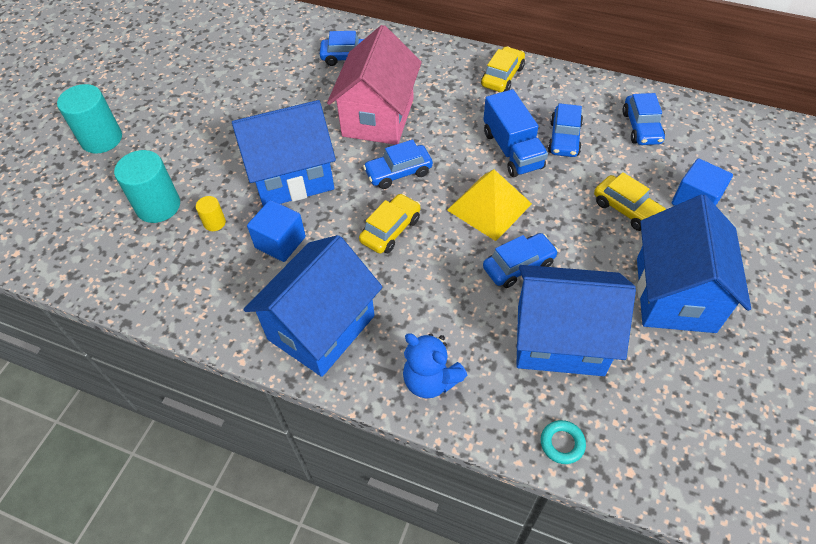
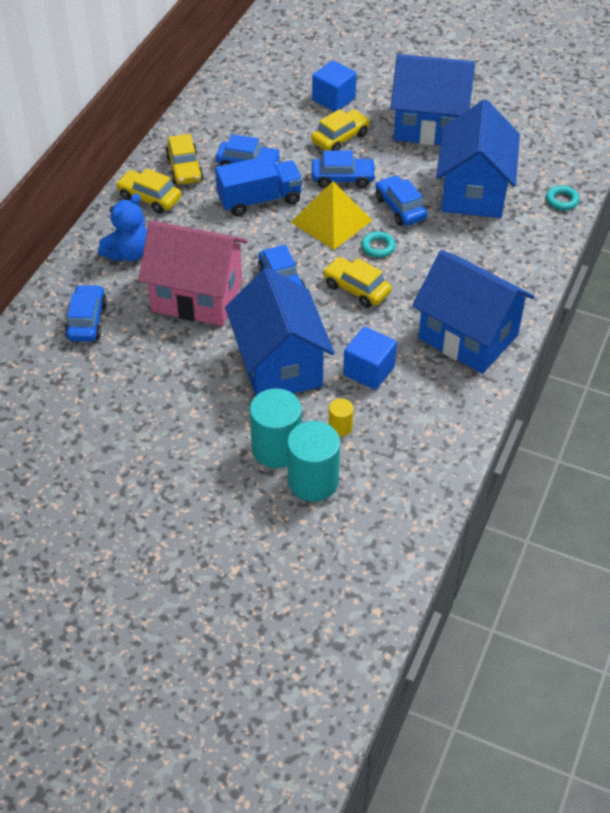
camera: 90 degrees left, 5 degrees down
(101, 139) = (194, 558): turquoise cylinder -> turquoise cylinder (276, 448)
(430, 380) = (515, 268): blue teddy bear -> blue teddy bear (128, 253)
(453, 246) = (378, 247): none -> turquoise ring
(548, 95) = (184, 168): none -> yellow car
(641, 127) = (240, 115): blue car -> blue car (343, 178)

